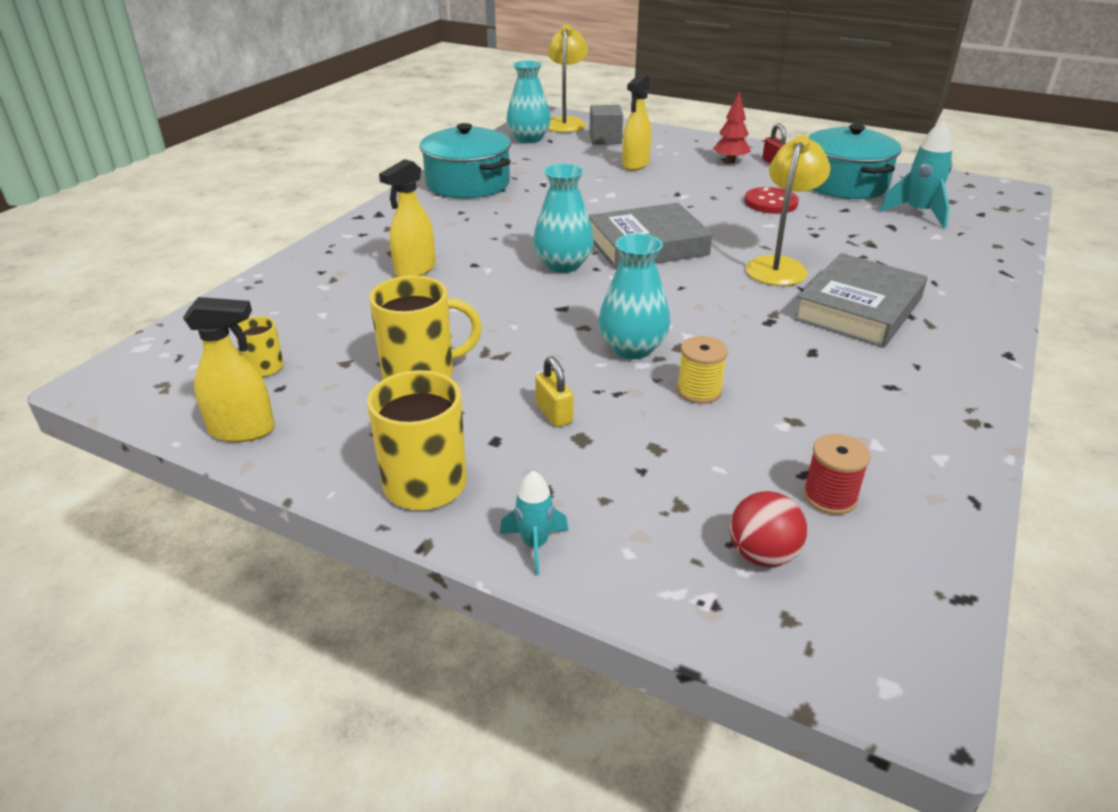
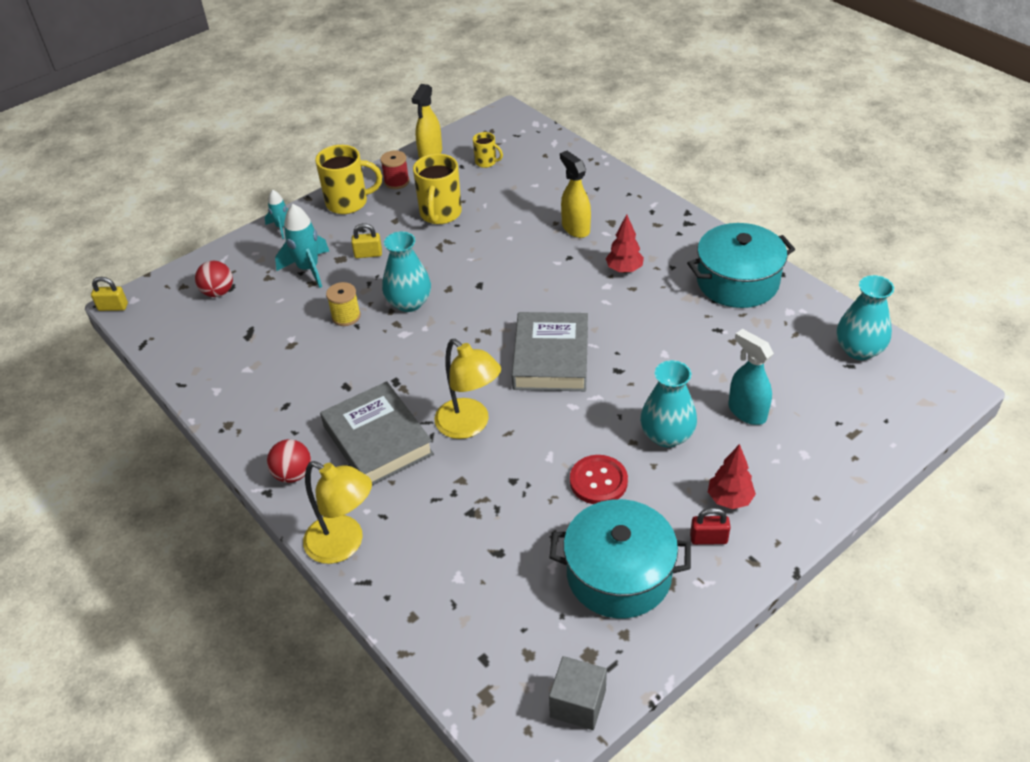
camera: 115 degrees right, 10 degrees up
(479, 232) = (624, 269): none -> red tree
(563, 265) = (542, 301): turquoise vase -> turquoise vase (667, 435)
(566, 122) = (915, 395): yellow lamp -> yellow lamp (344, 544)
(605, 139) = (841, 413): grey cube -> grey cube (578, 703)
(635, 165) = (746, 412): yellow spray bottle -> turquoise spray bottle
(829, 497) = (229, 331): red spool -> red spool (396, 182)
(918, 213) = (514, 596): turquoise rocket -> turquoise rocket (308, 269)
(938, 714) = (113, 307): none -> yellow padlock
(966, 346) = (293, 474): none -> red ball

